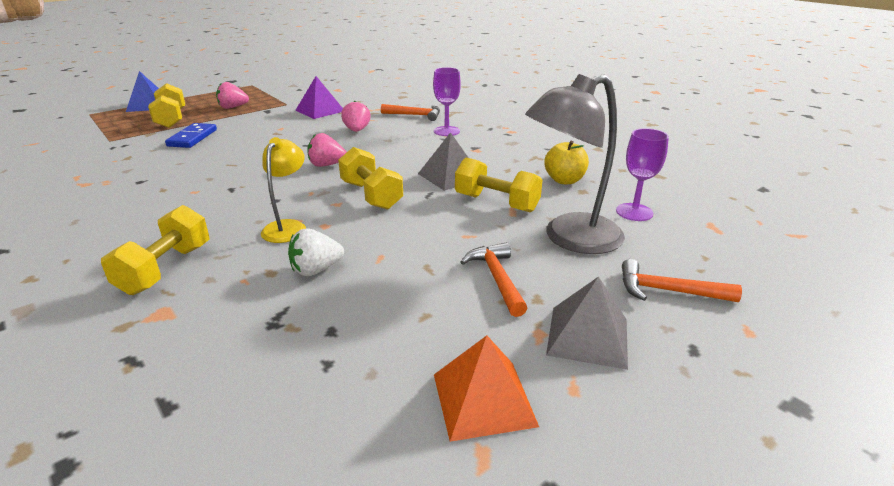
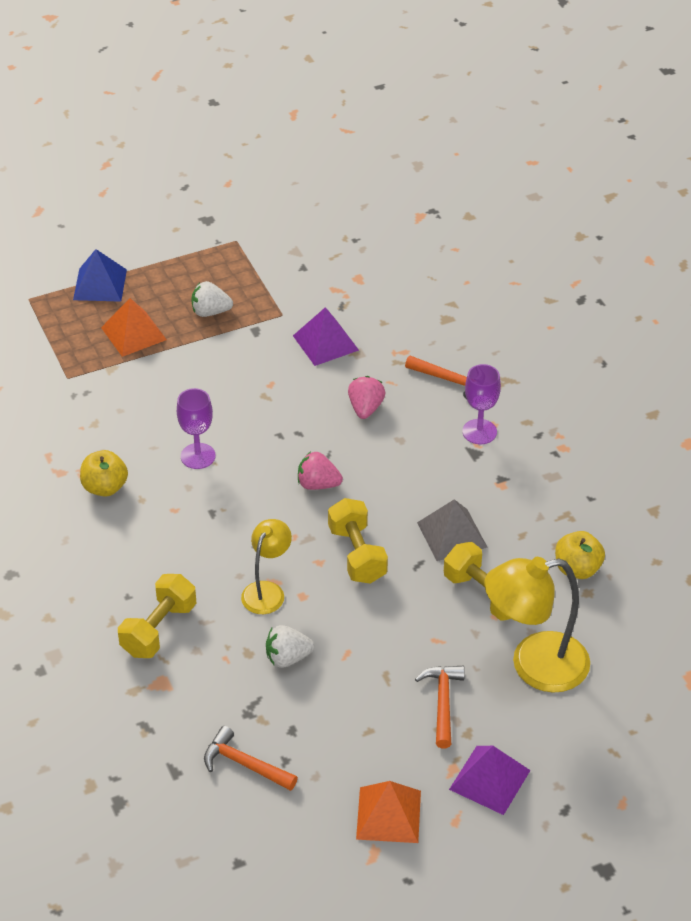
camera: 15 degrees right, 15 degrees up
(127, 187) = (105, 487): none -> yellow apple
(171, 119) = (133, 333): yellow dumbbell -> orange pyramid
(192, 138) = (164, 390): blue domino -> none
(233, 107) = (210, 312): pink strawberry -> white strawberry
(570, 238) = (534, 665): grey lamp -> yellow lamp
(587, 336) = (489, 780): grey pyramid -> purple pyramid
(634, 212) = (622, 639): purple goblet -> purple goblet (198, 456)
(667, 291) = (584, 749): orange hammer -> orange hammer (244, 764)

